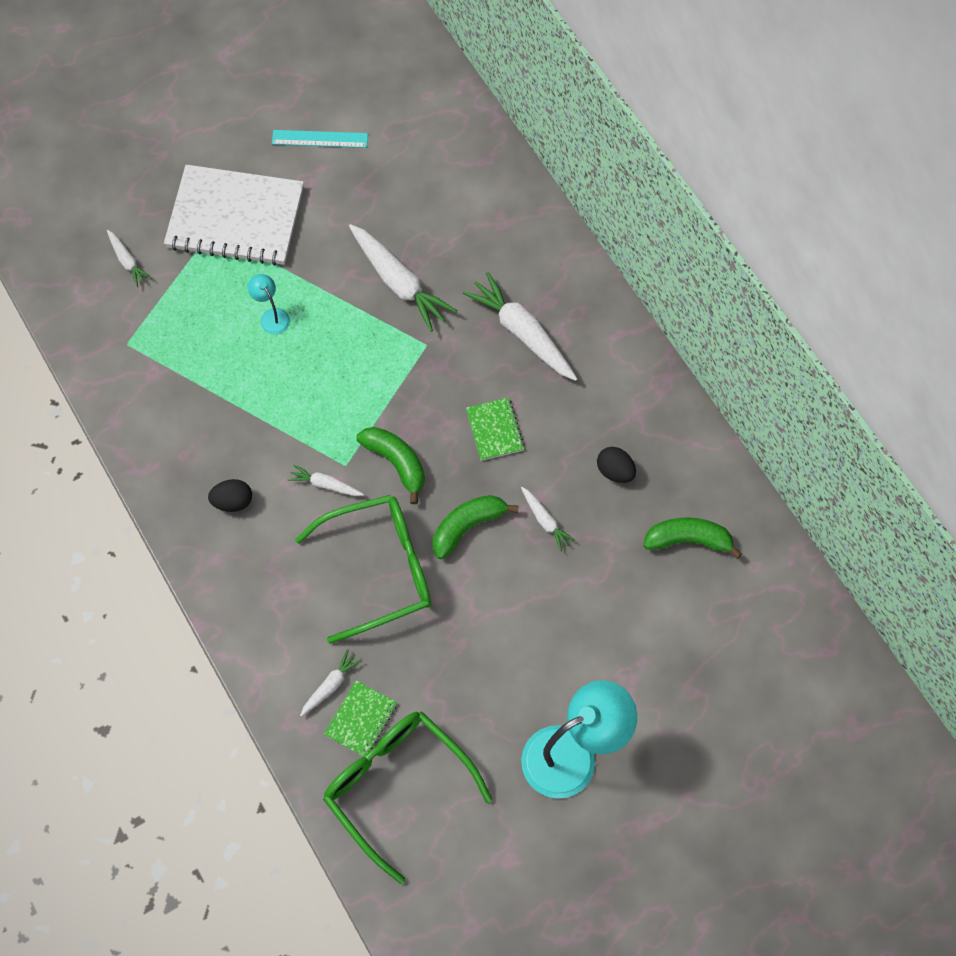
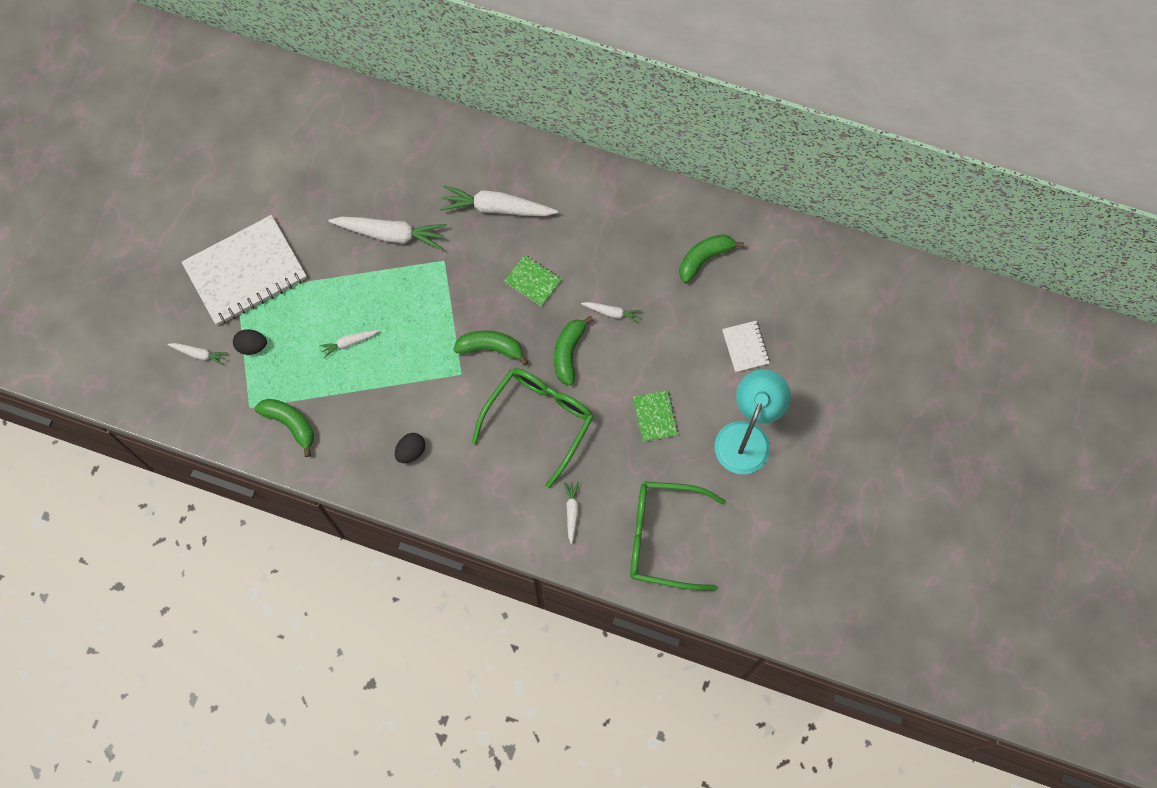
camera: 40 degrees left, 5 degrees up
(148, 388) = (290, 424): none -> green banana
(271, 316) = (328, 317): turquoise lamp -> none
(319, 139) = (254, 179): turquoise ruler -> none
(325, 485) = (459, 395): white carrot -> white carrot (349, 343)
(361, 719) = (607, 517): green notebook -> green notebook (655, 416)
(615, 471) = (626, 250): black egg -> black egg (252, 346)
(652, 662) = (745, 347): none -> white notebook

